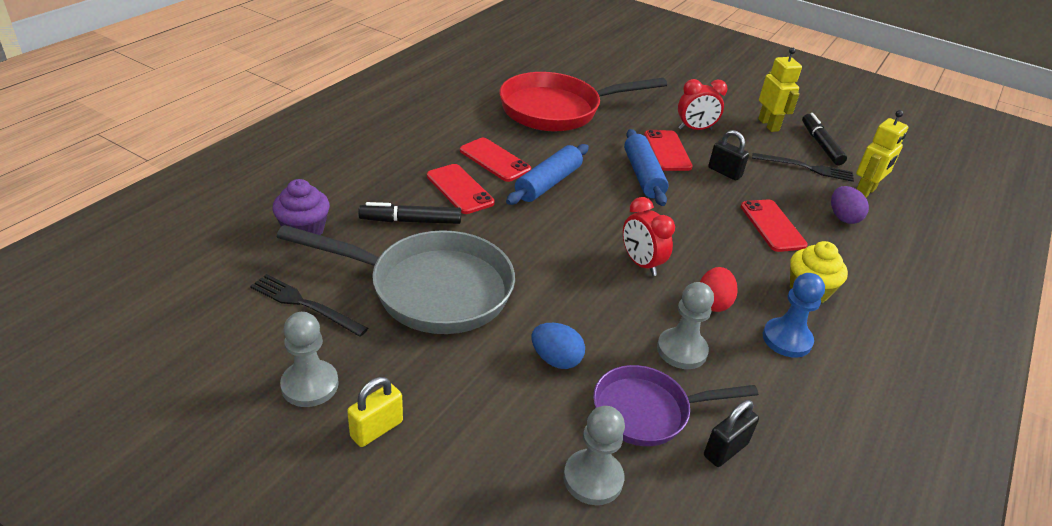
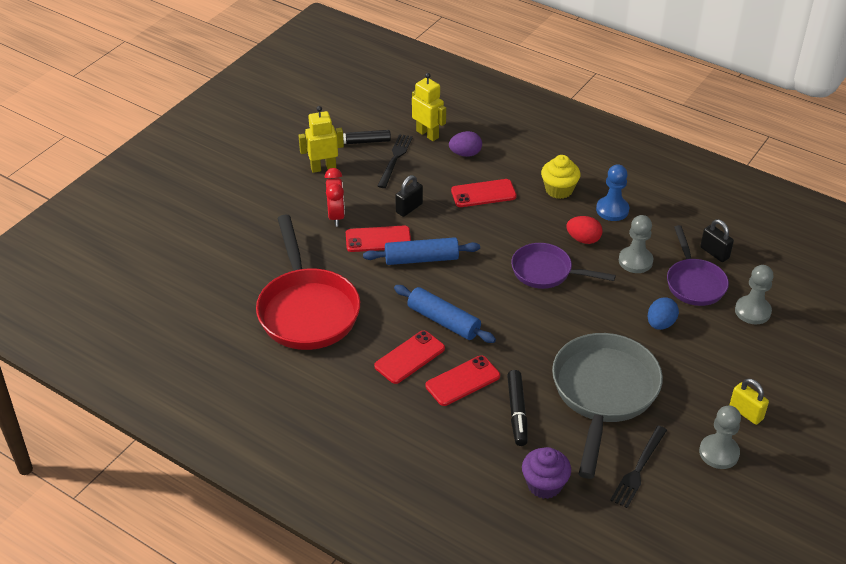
camera: 85 degrees left, 5 degrees up
(641, 264) = (546, 272): red clock -> purple pan

